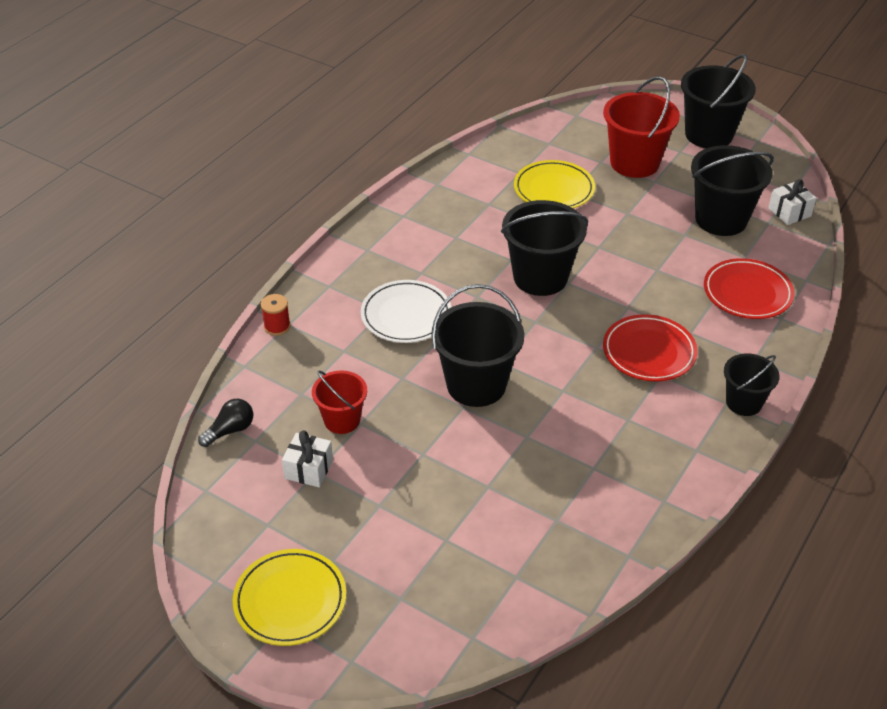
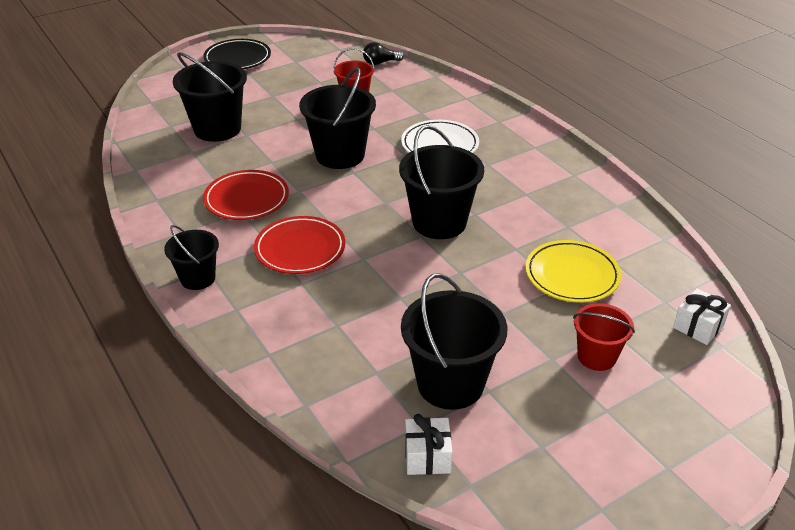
camera: 115 degrees right, 5 degrees down
(230, 430) = (380, 63): black light bulb -> black light bulb turned 90 degrees clockwise
(277, 326) = (467, 93): red spool -> none
(290, 600) = (237, 58): yellow plate -> black plate
(308, 469) = (324, 80): white gift -> white gift (698, 326)
(634, 163) = (596, 356): red bucket -> red bucket, size x0.59
(709, 135) = (635, 459): black bucket -> black bucket (217, 129)
(747, 293) = (321, 347): red plate -> red plate (246, 199)

